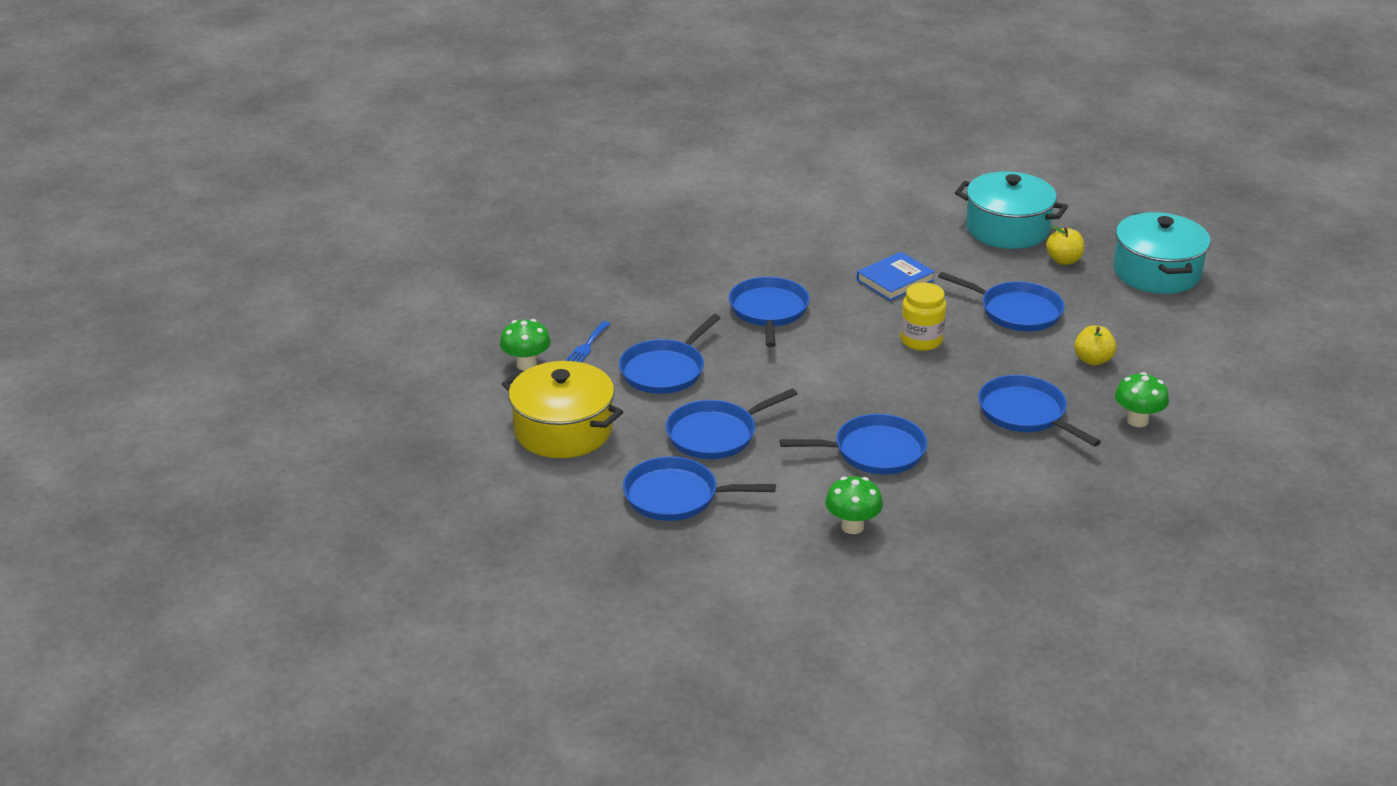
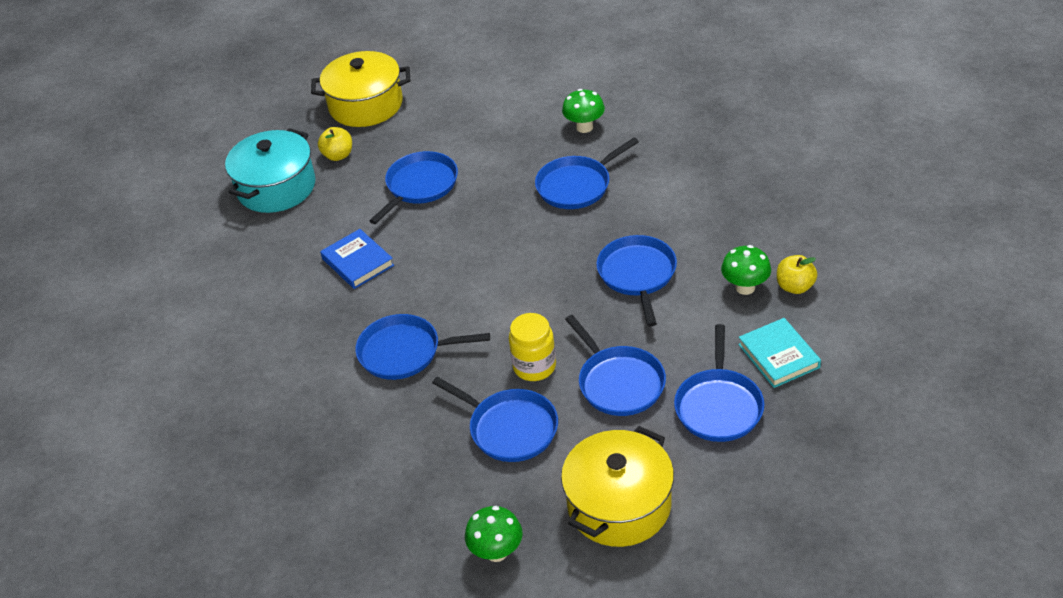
camera: 85 degrees left, 10 degrees up
(587, 346) = (461, 499): blue fork -> none
(743, 542) = (778, 356): none -> turquoise book
(921, 340) = (463, 245): yellow jar -> yellow jar (534, 366)
(1093, 360) = (498, 146): yellow apple -> yellow apple (795, 287)
(1156, 272) = (366, 105): turquoise pot -> yellow pot

